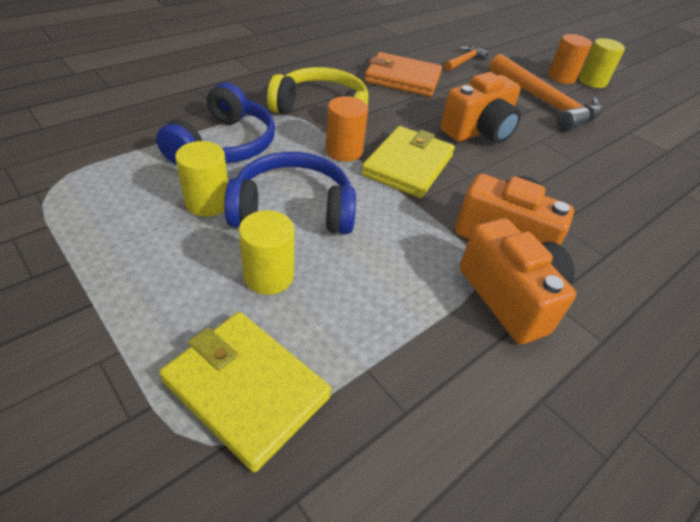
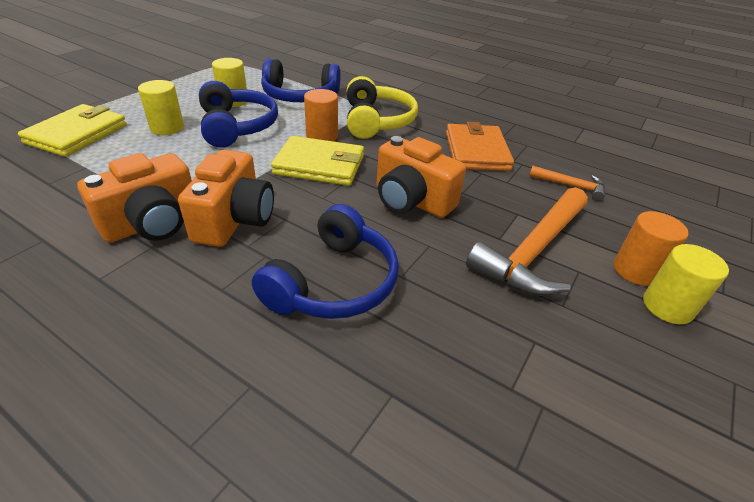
camera: 75 degrees right, 5 degrees down
(588, 194) = (333, 282): none -> blue headphones

